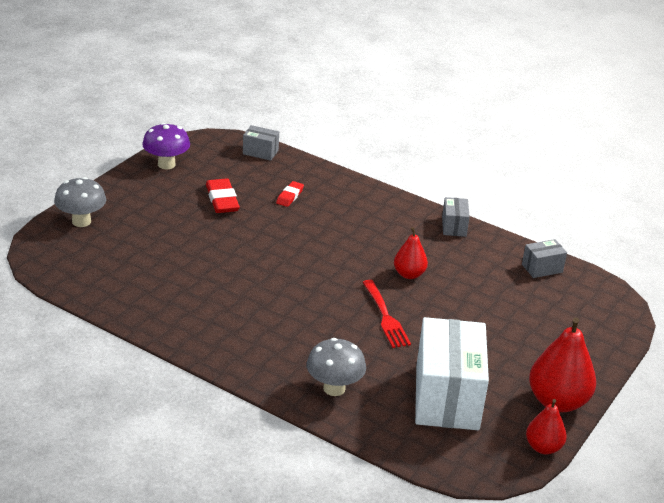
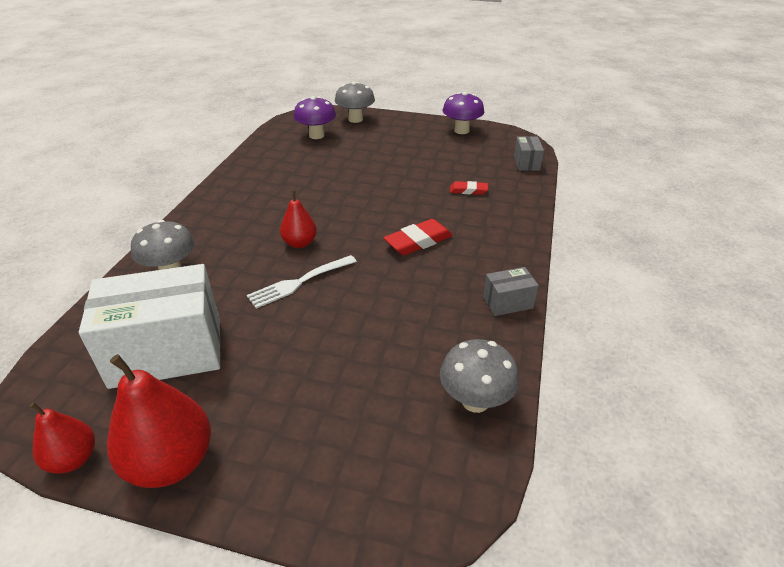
camera: 75 degrees right, 5 degrees up
(103, 256) = (316, 135): none -> purple mushroom
(222, 200) = (432, 162): red eraser -> red eraser (418, 241)
(385, 317) = (299, 282): red fork -> white fork
(409, 274) = (385, 285): red pear -> red pear (300, 243)
(542, 268) = (475, 401): grey box -> grey mushroom

